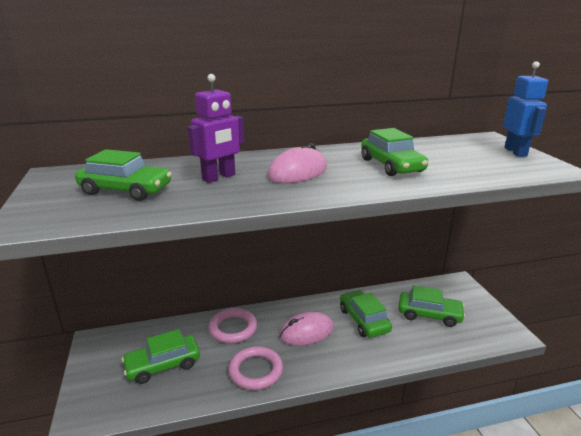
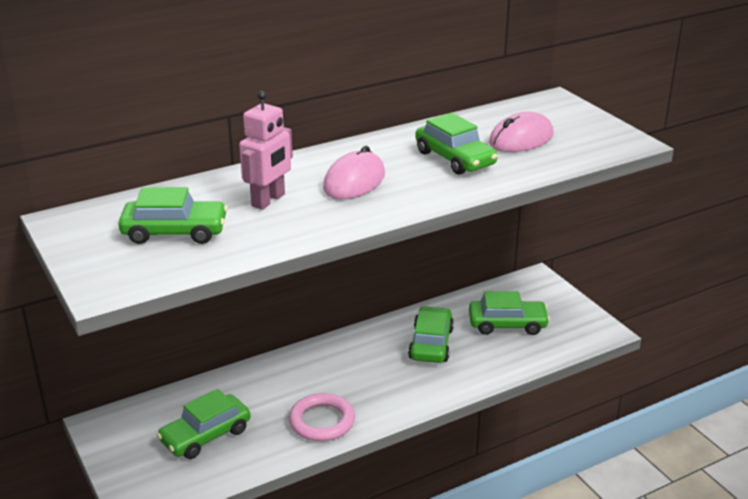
camera: 15 degrees left, 5 degrees up
(219, 177) = (268, 200): purple robot -> pink robot
(233, 328) = (272, 380): pink ring -> none
(306, 332) = (366, 369): pink mouse -> pink mouse (521, 139)
(363, 320) = (431, 344): green car -> green car turned 45 degrees clockwise
(516, 152) = (586, 120): blue robot -> none

